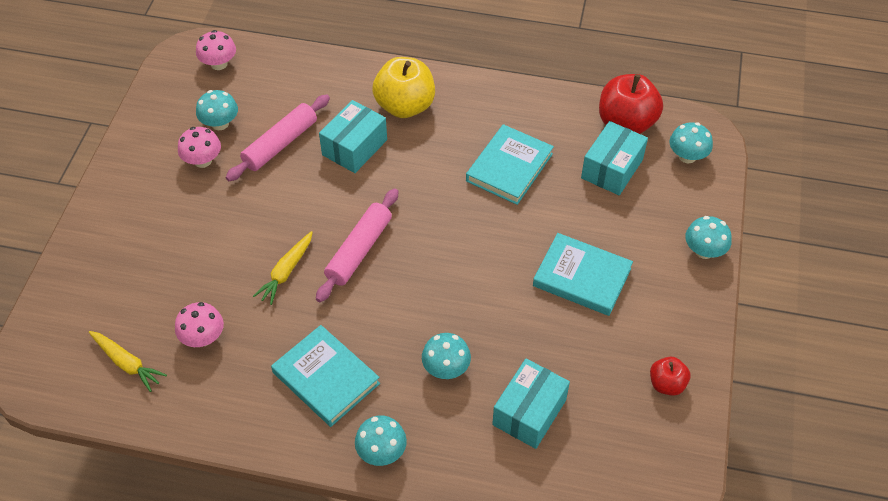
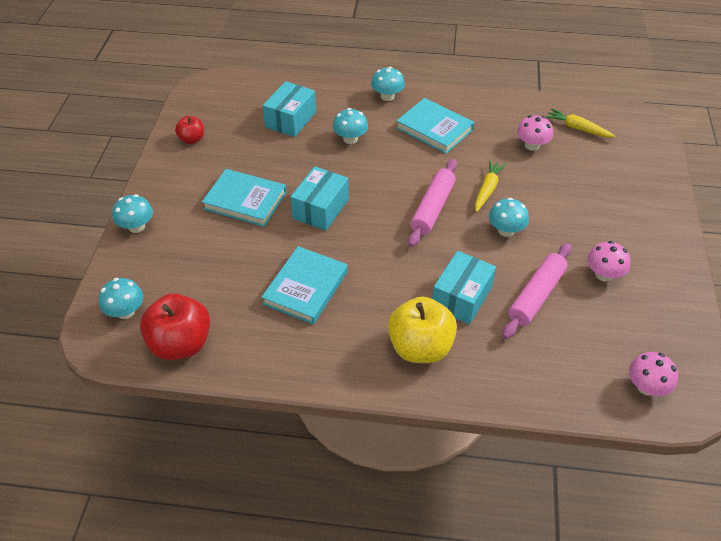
camera: 175 degrees right, 5 degrees down
(220, 123) = (607, 313): turquoise mushroom -> turquoise mushroom (506, 230)
(612, 169) = (204, 293): turquoise box -> turquoise box (320, 209)

